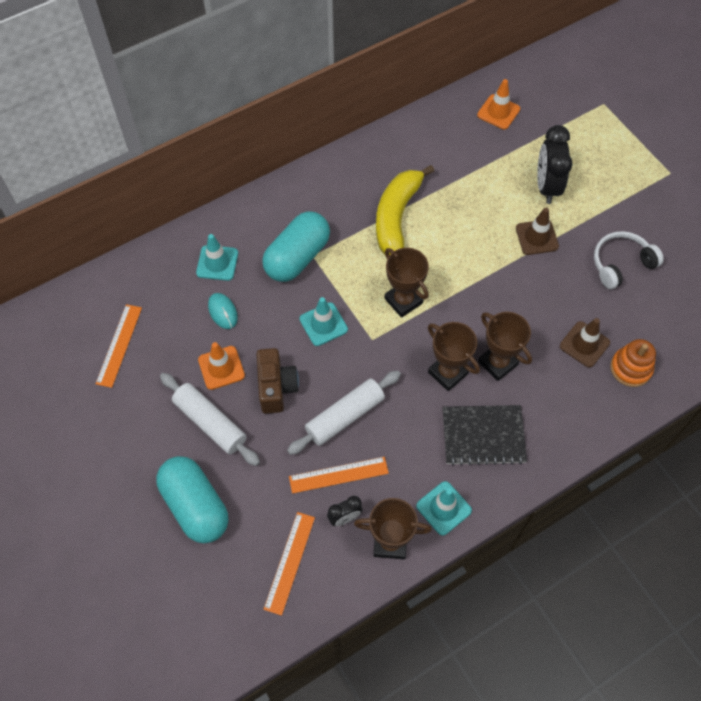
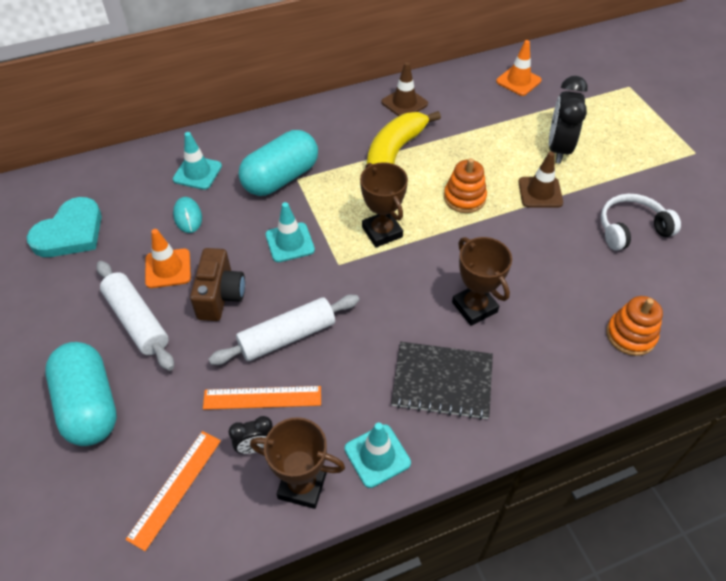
camera: 10 degrees right, 10 degrees down
(119, 345) = (70, 232): orange ruler -> turquoise heart
(448, 373) = (415, 309): brown trophy -> none
(470, 253) = (464, 198): none -> orange stacking toy
(584, 344) = (578, 302): brown traffic cone -> brown traffic cone (404, 103)

